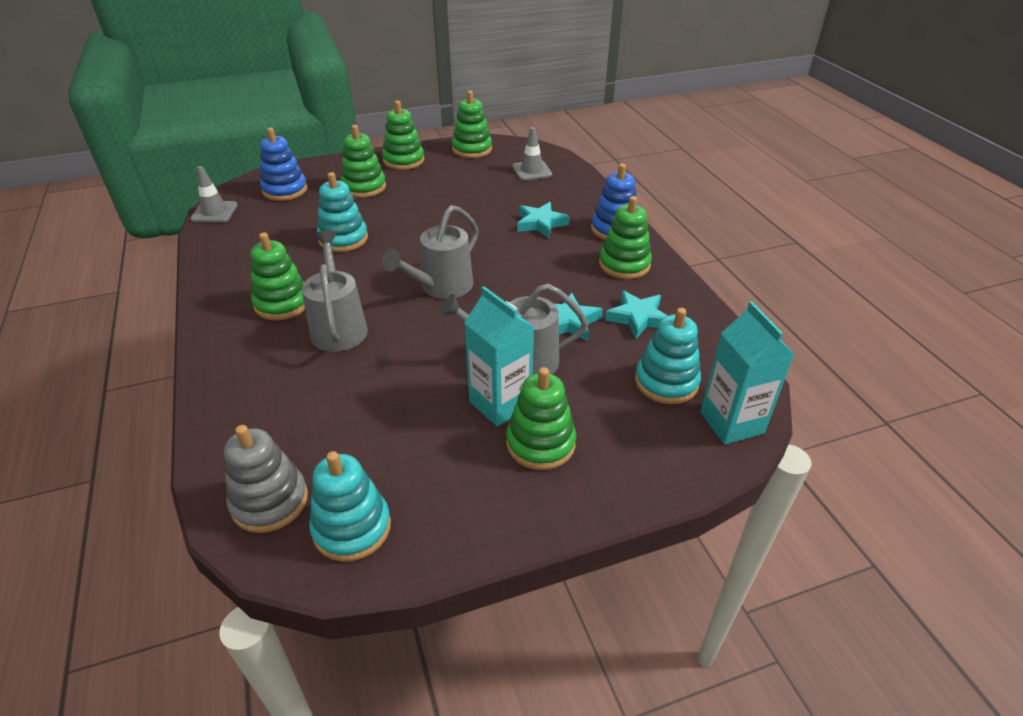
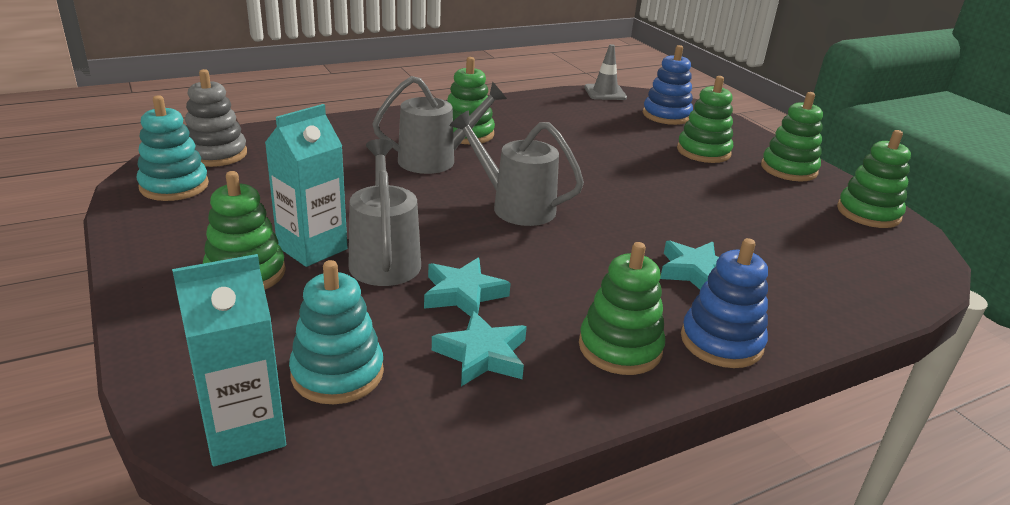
camera: 80 degrees right, 10 degrees down
(343, 239) = (588, 150): turquoise stacking toy -> none
(531, 171) = (849, 263): grey traffic cone -> none

